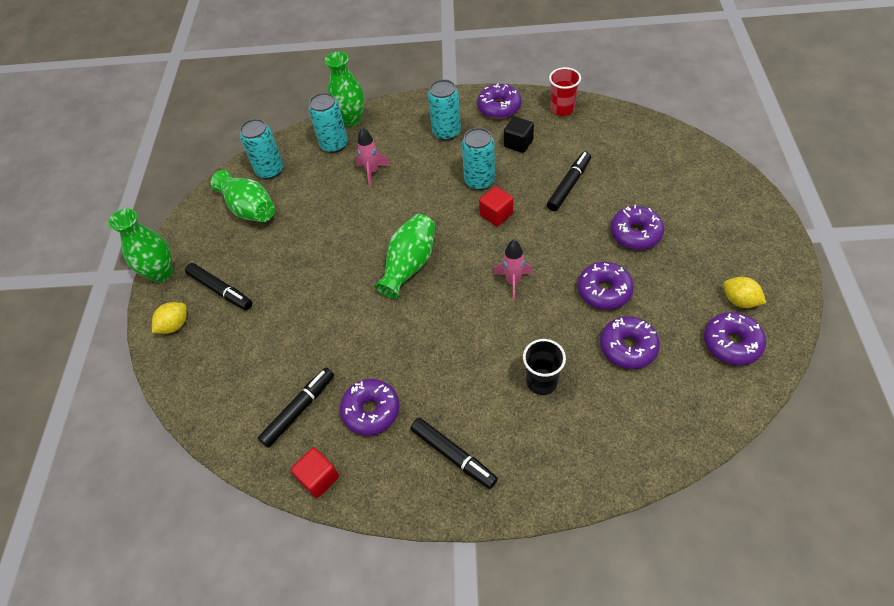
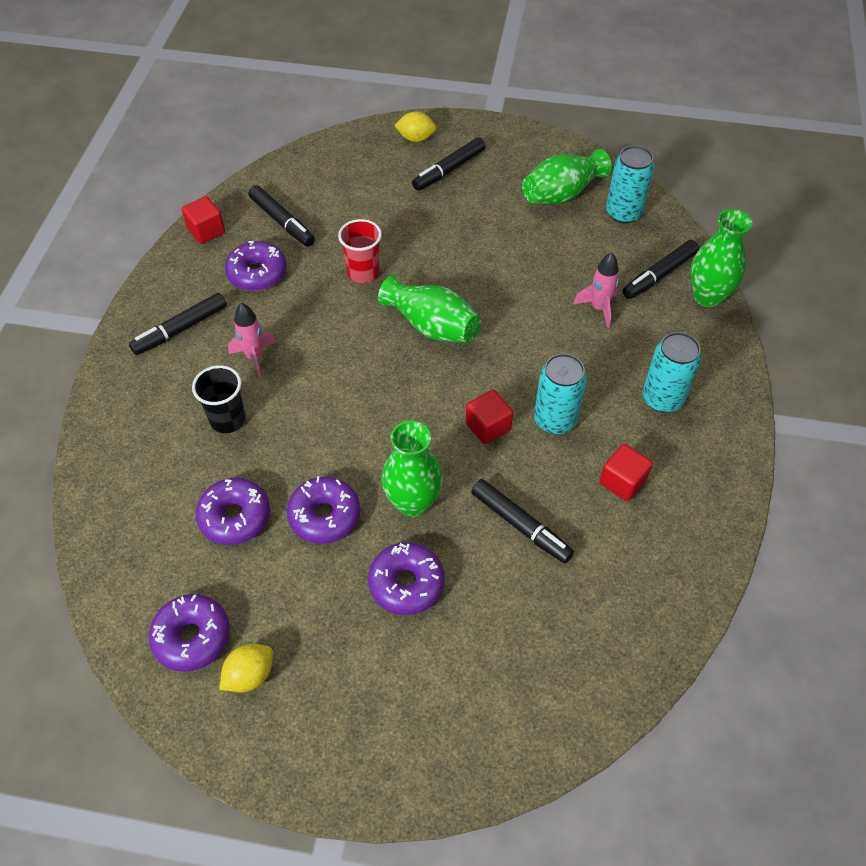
camera: 95 degrees right, 0 degrees up
(161, 273) = (487, 128): green vase -> green vase (413, 502)
(175, 325) = (416, 138): yellow lemon -> yellow lemon turned 45 degrees counterclockwise
(334, 145) = (659, 275): turquoise can -> black marker
(499, 107) = (709, 474): purple donut -> none
(513, 281) = (373, 422): pink rocket -> pink rocket (255, 357)
(518, 143) = (622, 482): black cube -> red cube
(562, 109) = (692, 560): red cup -> red cup (363, 272)

